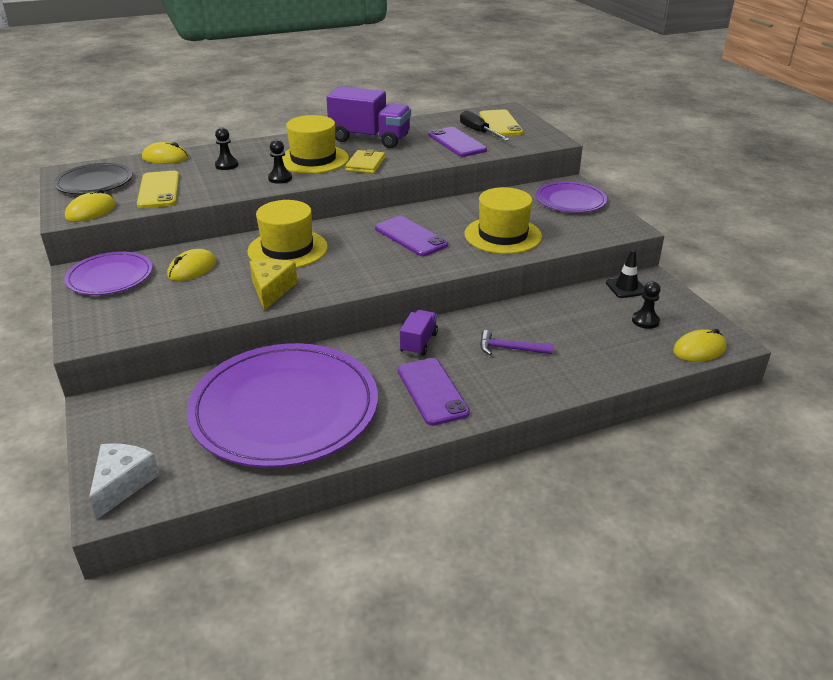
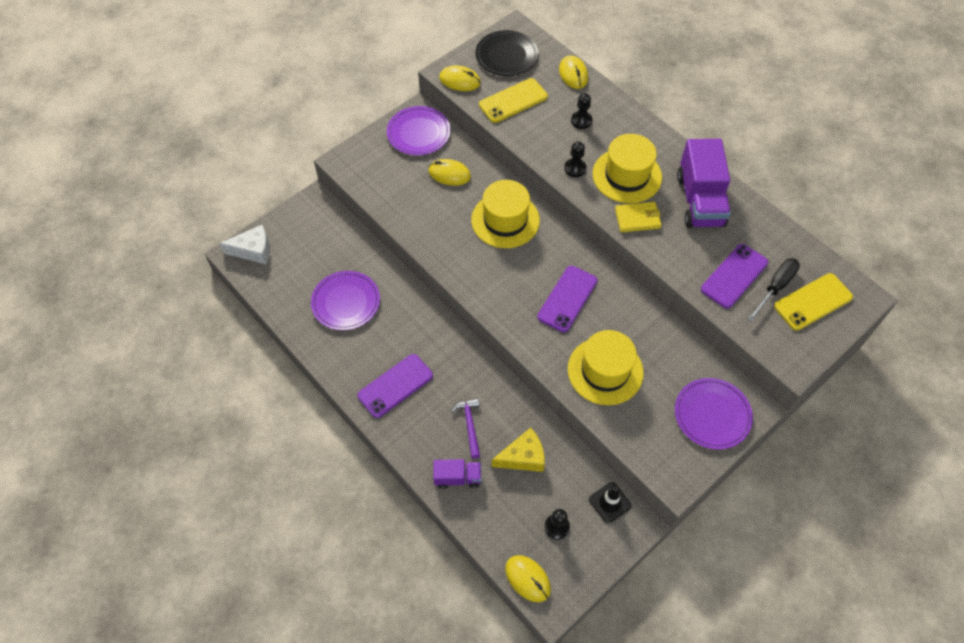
camera: 70 degrees right, 25 degrees up
(271, 290) = (441, 236): yellow cheese -> yellow cheese (523, 457)
(284, 408) = (346, 302): purple plate -> purple plate, size x0.52
(419, 343) = (452, 357): purple truck -> purple truck (457, 478)

